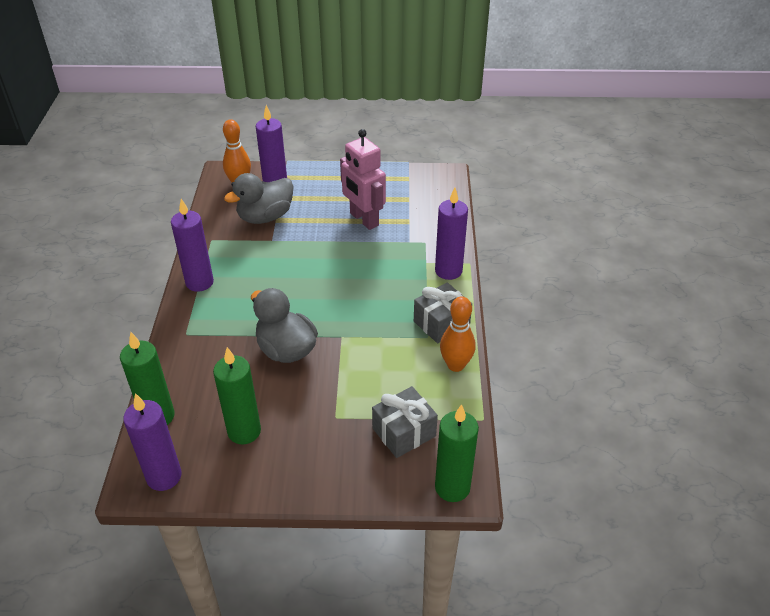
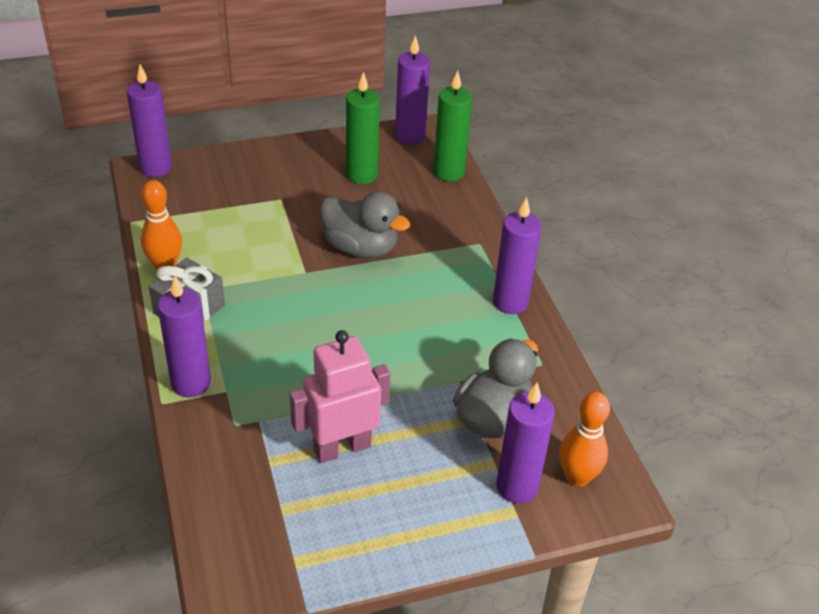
camera: 160 degrees right, 0 degrees up
(363, 219) = (342, 447): pink robot -> pink robot turned 60 degrees counterclockwise
(404, 432) = (209, 198): grey gift -> none
(452, 487) = (156, 168): green candle -> purple candle

